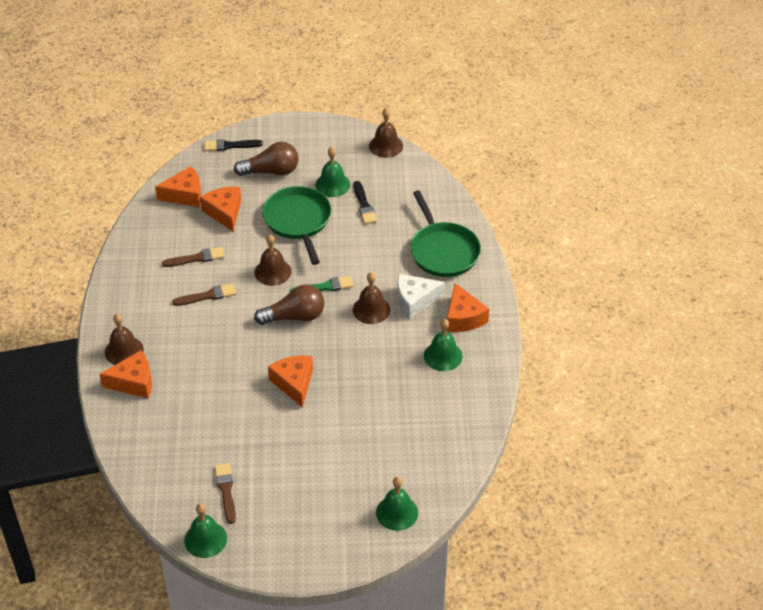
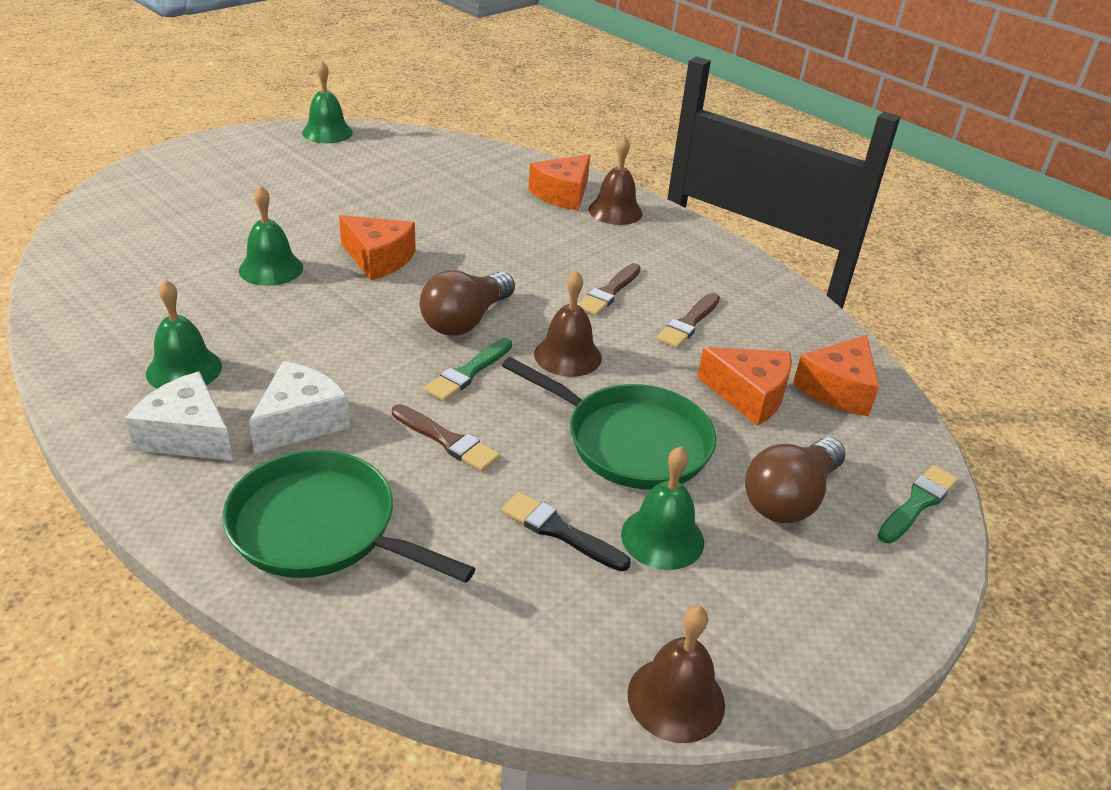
camera: 135 degrees right, 10 degrees down
(226, 490) = (348, 162): brown brush -> brown brush (447, 440)
(230, 146) = (917, 503): black brush -> green brush
(371, 309) = (362, 377): brown bell -> none
(397, 512) = (124, 207): green bell -> green bell (271, 268)
(463, 318) = (187, 435): orange cheese -> white cheese

